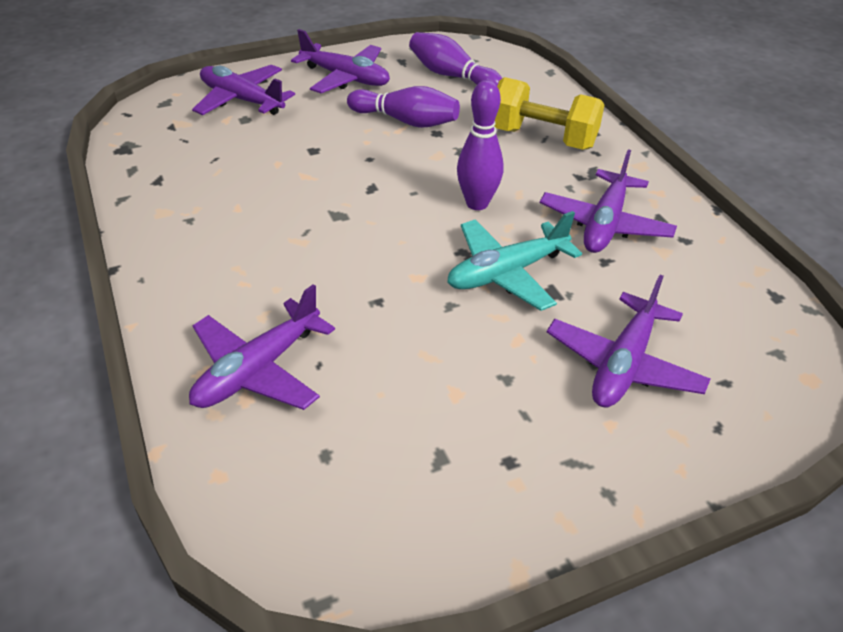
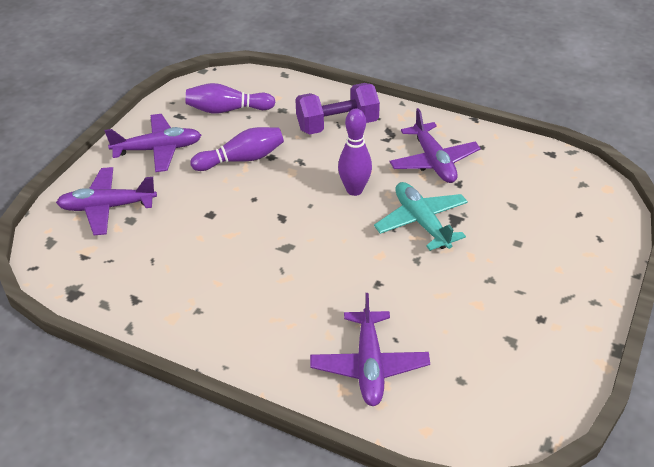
camera: 40 degrees left, 0 degrees up
(507, 273) = (421, 222): turquoise plane -> turquoise plane turned 135 degrees clockwise
(542, 138) = (337, 125): yellow dumbbell -> purple dumbbell
(623, 364) = (530, 235): purple plane -> none

